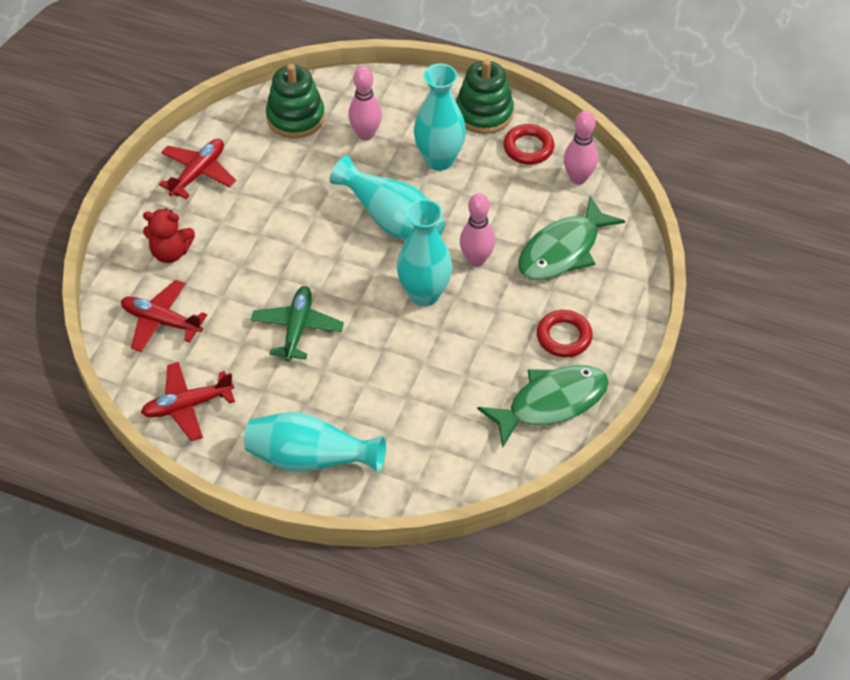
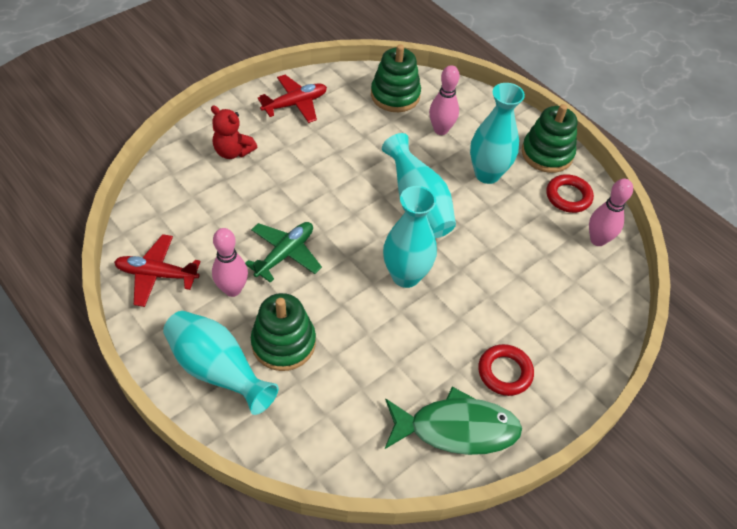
camera: 25 degrees right, 0 degrees up
(161, 321) = (188, 199): red plane -> none
(353, 407) = (283, 343): none -> green stacking toy
(476, 260) = (468, 268): pink bowling pin -> pink bowling pin (232, 289)
(563, 250) = (549, 295): green fish -> none

